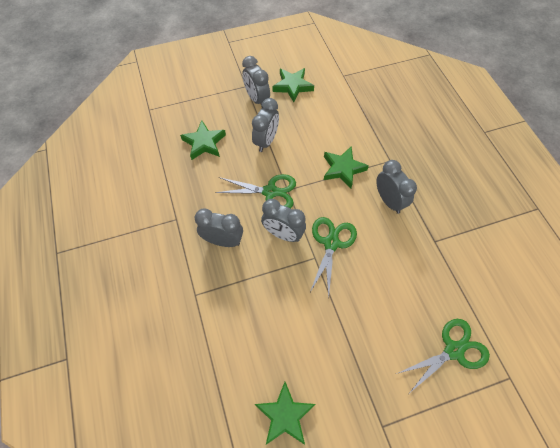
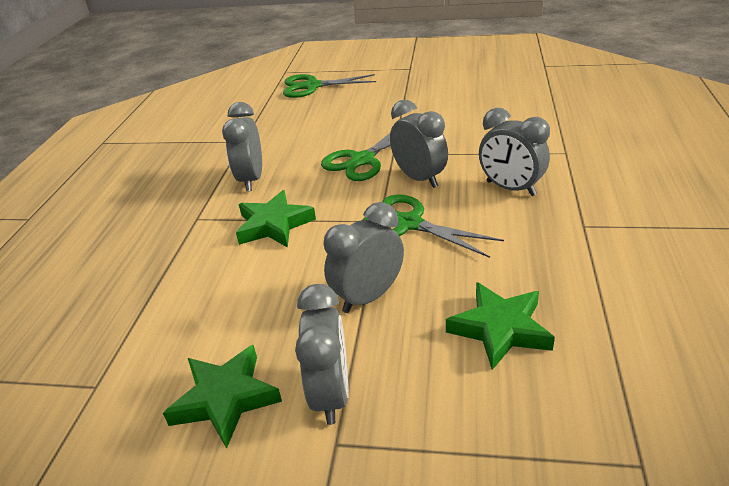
camera: 150 degrees left, 25 degrees down
(285, 415) = (491, 81): green star -> none

